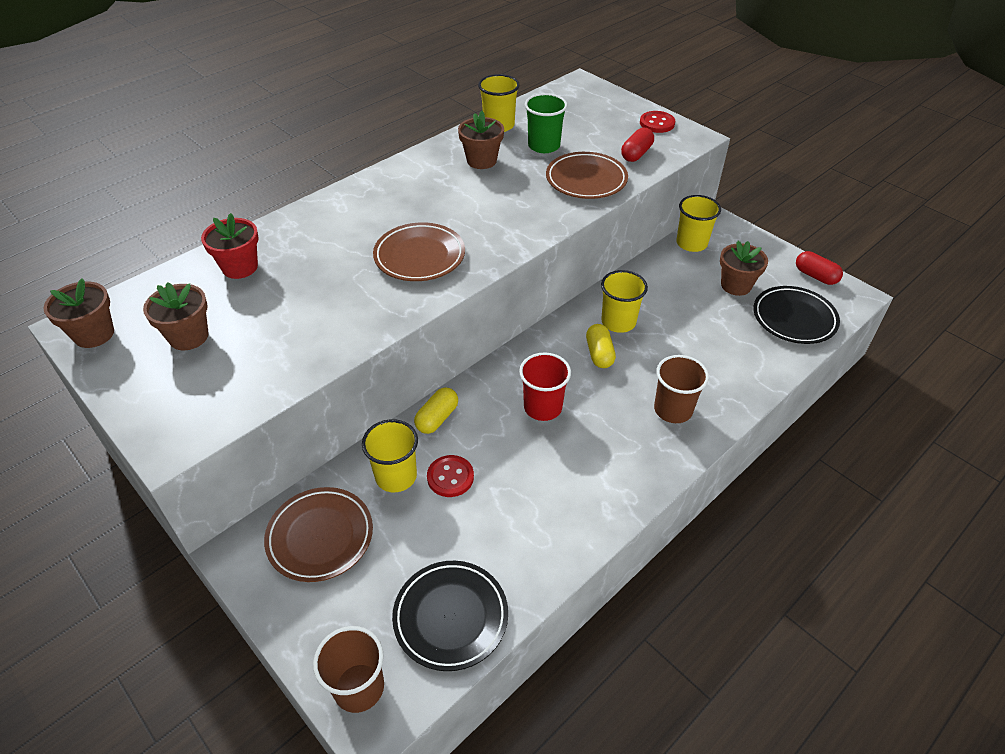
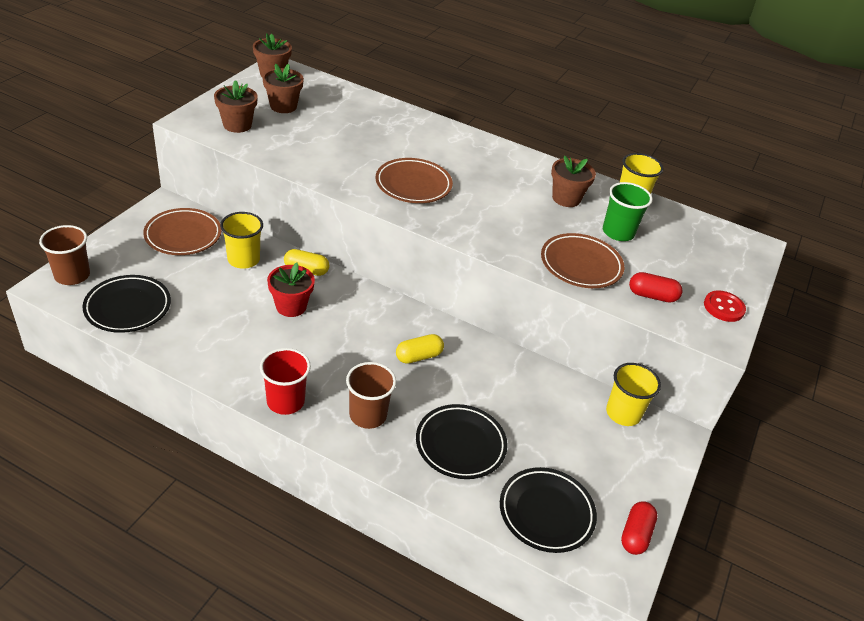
camera: 65 degrees right, 5 degrees down
(240, 267) = (360, 110): red flower pot -> red flower pot (291, 306)
(450, 477) = (250, 287): red button -> none
(543, 407) = (339, 328): red cup -> red cup (285, 401)
(618, 322) = (468, 365): yellow cup -> none
(717, 352) = (460, 445): none -> black plate
(736, 285) = (574, 456): brown flower pot -> brown flower pot (237, 125)

